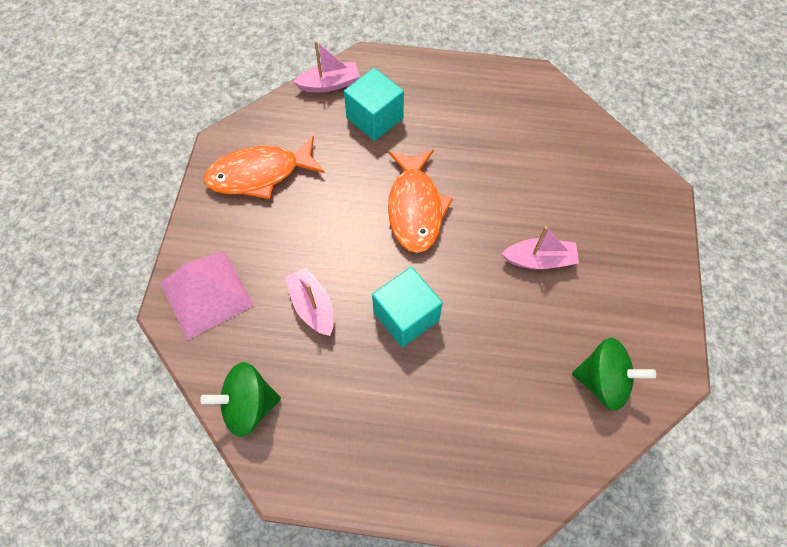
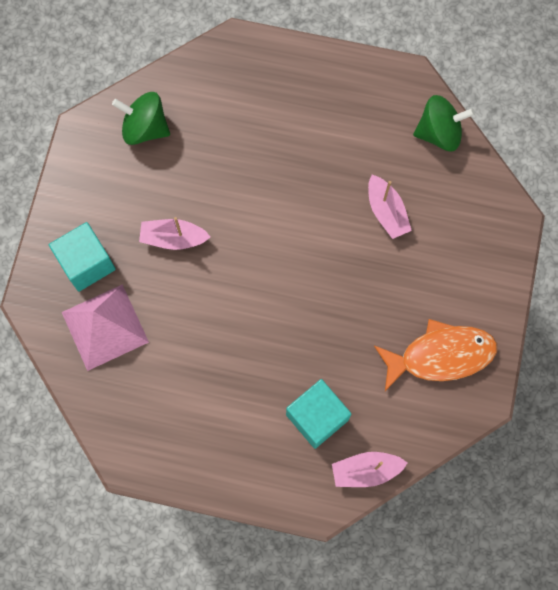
camera: 175 degrees left, 10 degrees up
(206, 293) = (483, 231): pink pyramid -> pink pyramid (105, 327)
(406, 316) = (303, 196): turquoise cube -> turquoise cube (86, 263)
(415, 208) = (284, 303): orange fish -> none

